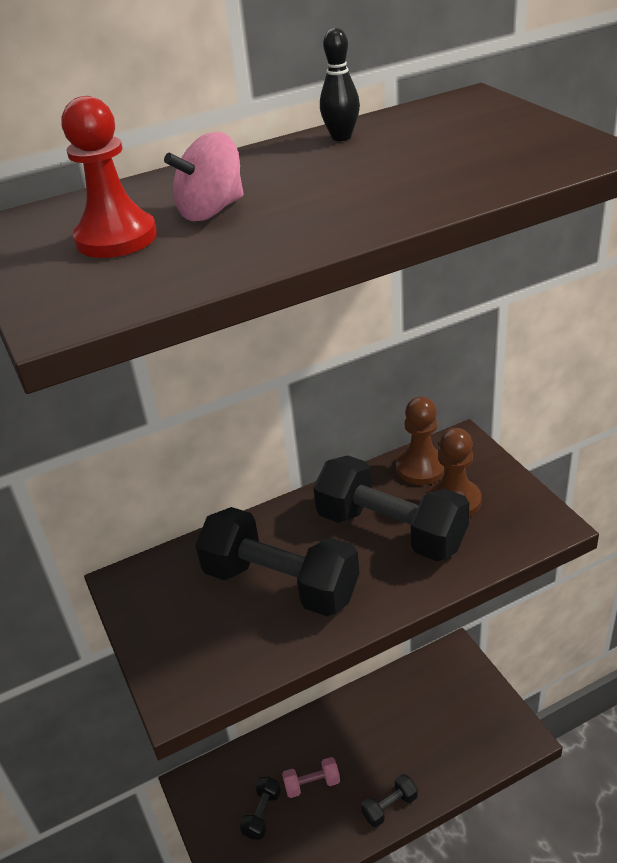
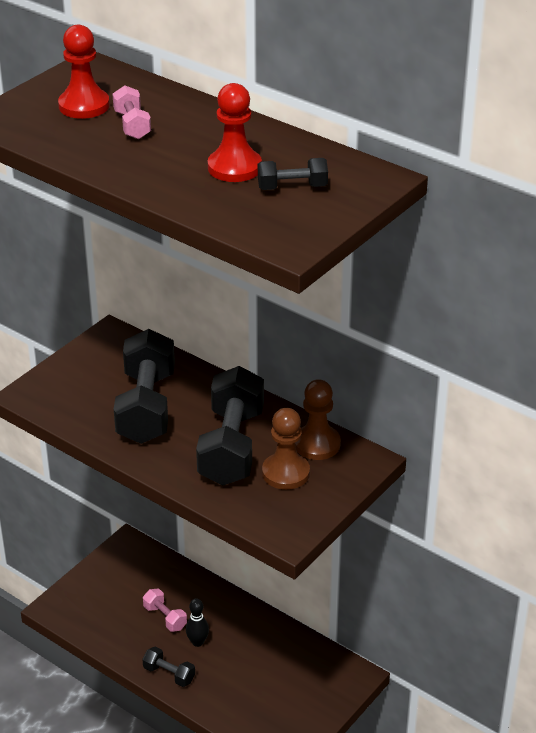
camera: 60 degrees right, 0 degrees up
(211, 211) = (132, 125): pink spinning top -> pink dumbbell
(262, 814) = (124, 596): black dumbbell -> black dumbbell (292, 187)
(341, 137) = (273, 141): black bowling pin -> black bowling pin (197, 642)
(386, 162) = (234, 167): none -> red pawn

